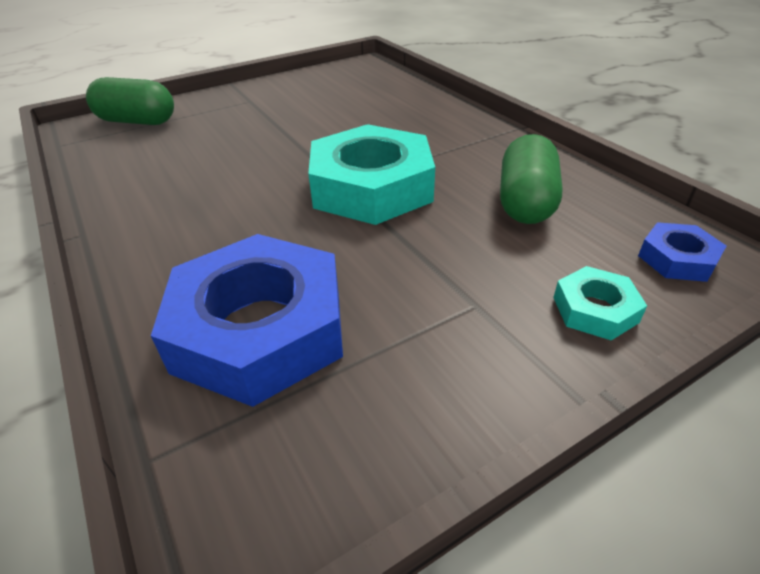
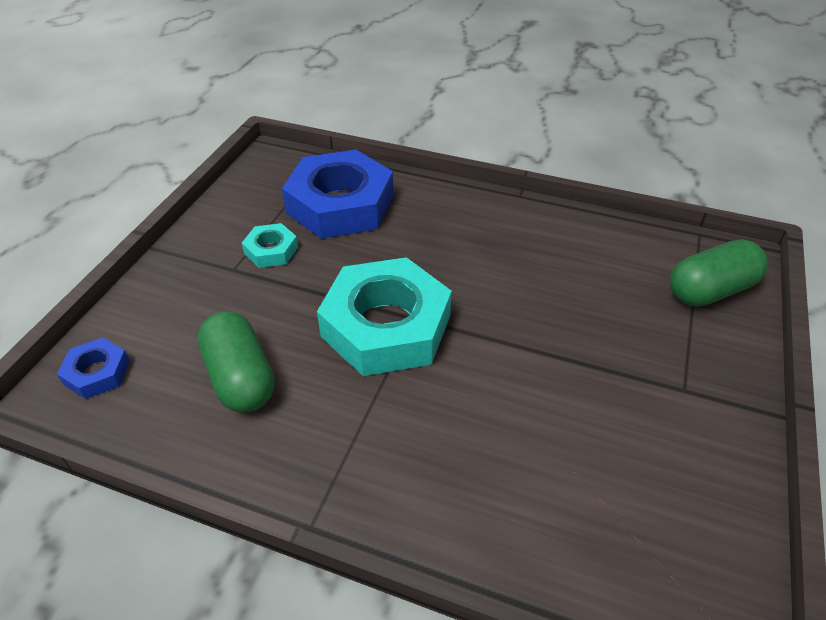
camera: 140 degrees right, 5 degrees up
(595, 309) = (156, 299): turquoise nut -> turquoise nut (271, 250)

